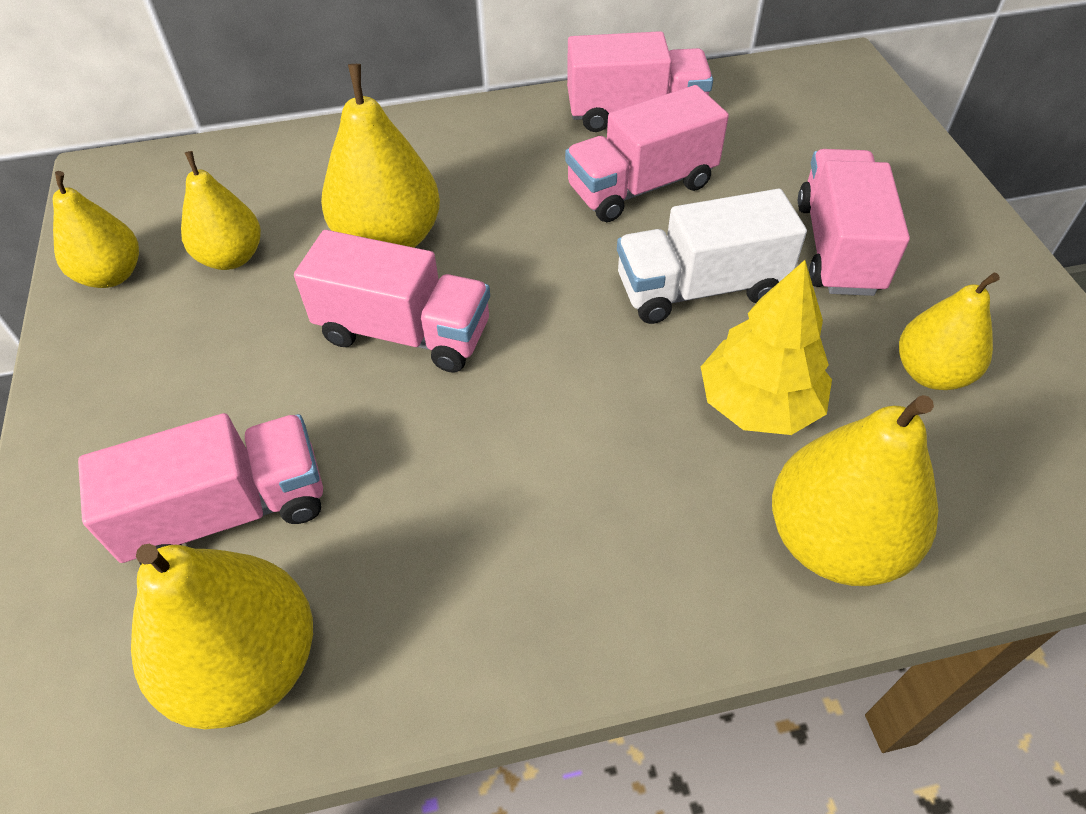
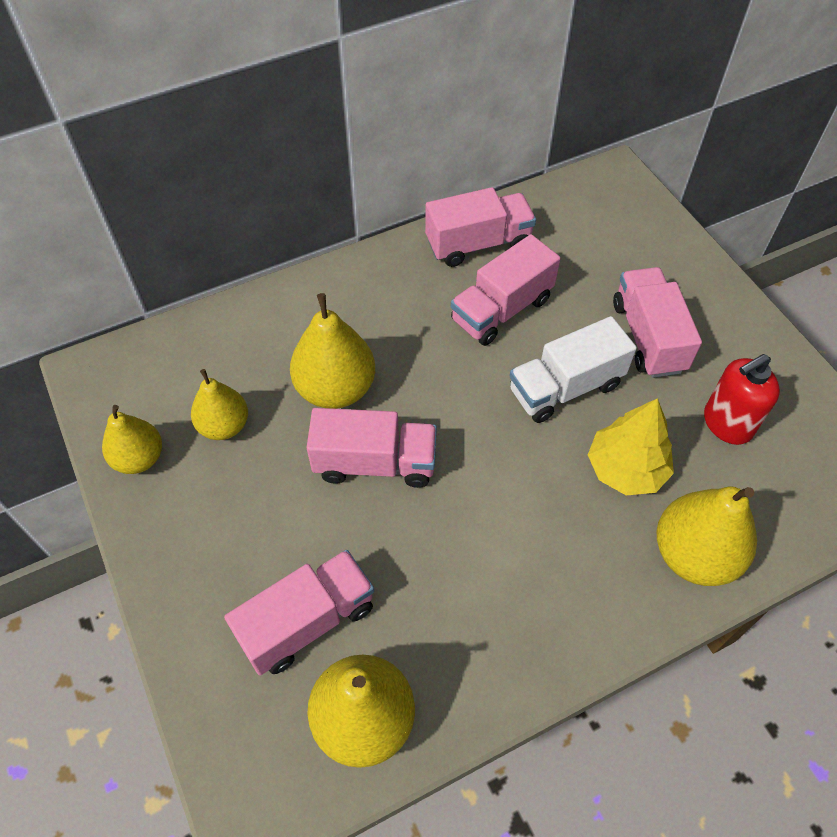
camera: 15 degrees left, 5 degrees up
(931, 373) = (727, 423): yellow pear -> red soap dispenser

